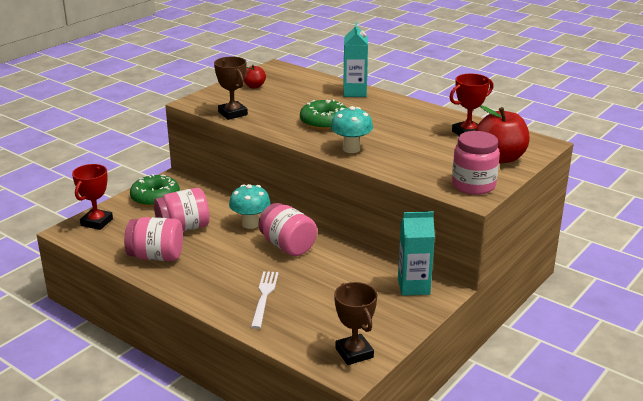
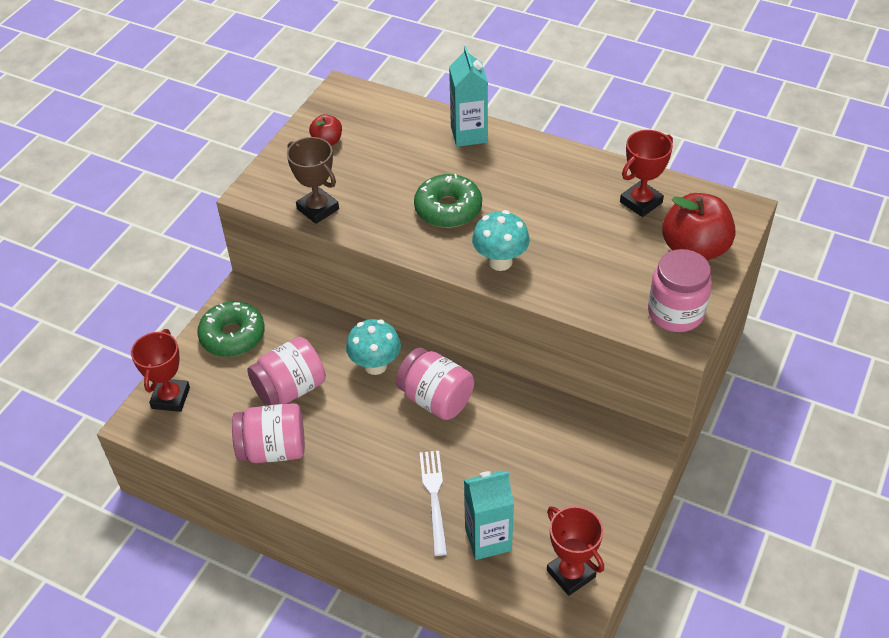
camera: 10 degrees left, 20 degrees up
(354, 353) = (571, 573): brown trophy -> red trophy
(413, 287) = (611, 445): turquoise carton -> turquoise carton (488, 539)

